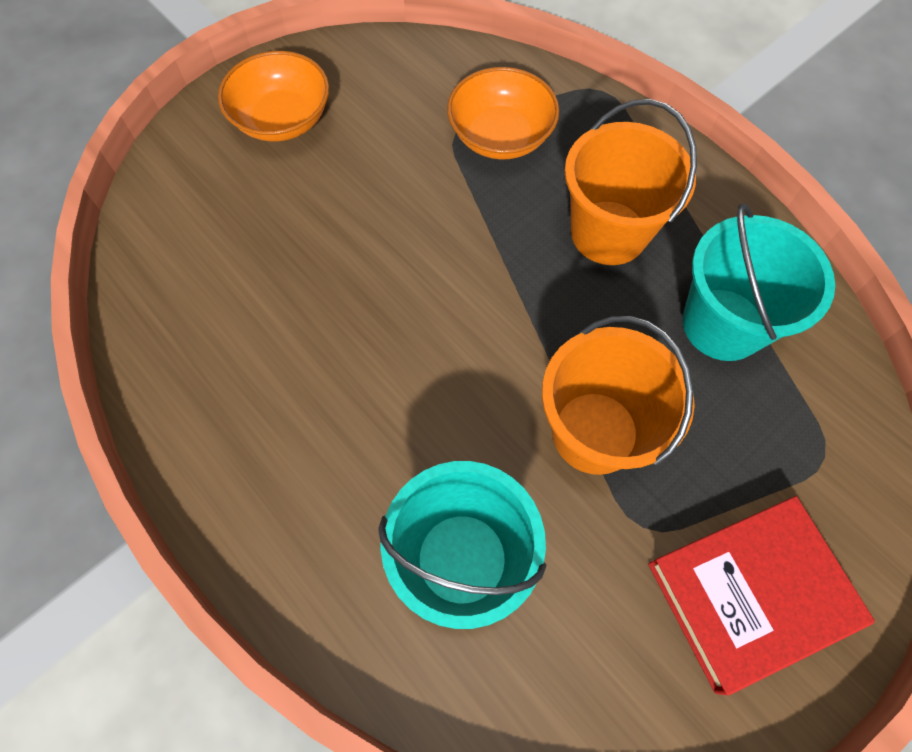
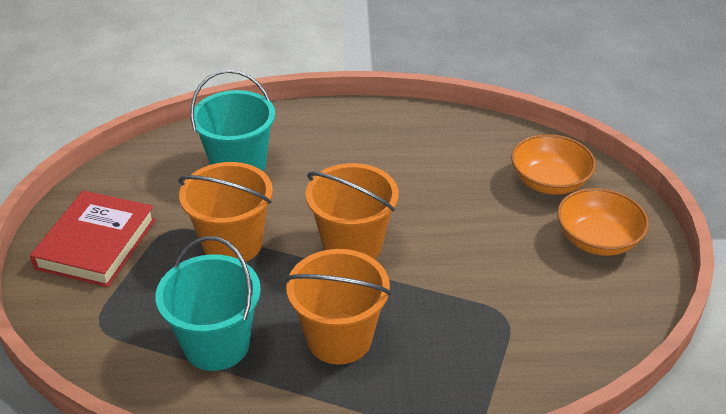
camera: 130 degrees right, 25 degrees down
(481, 311) = (352, 245): none -> orange bucket
(500, 136) = (478, 338): orange bowl -> orange bowl (549, 182)

